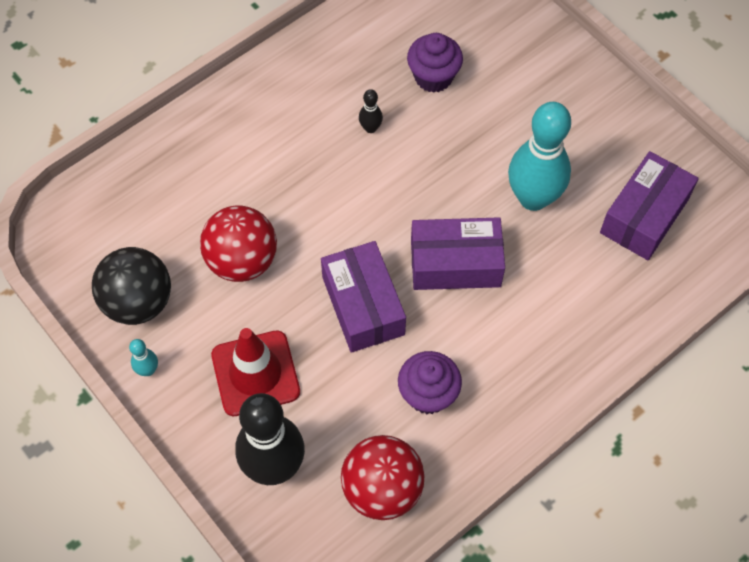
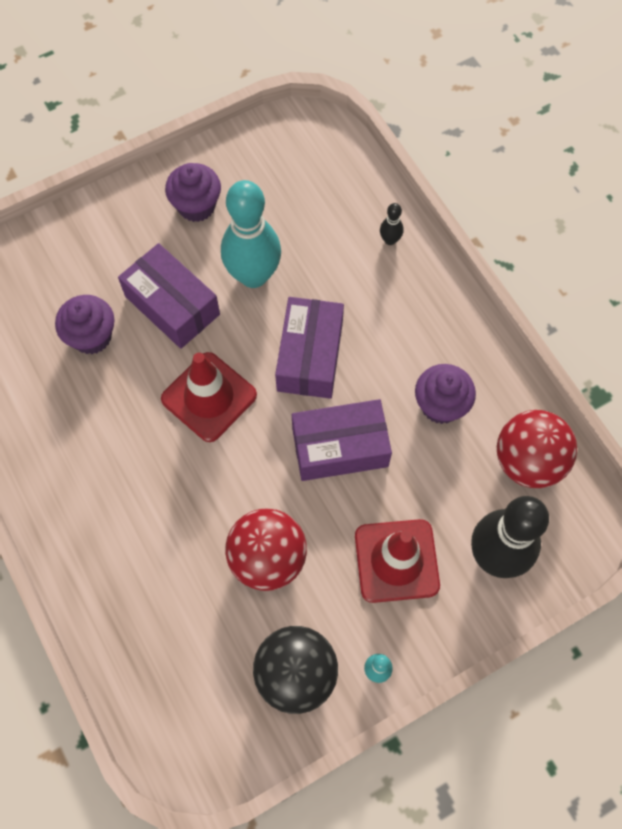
camera: 80 degrees left, 5 degrees up
(370, 128) = (138, 407): black bowling pin -> black bowling pin (390, 240)
(392, 183) = (209, 397): none -> red traffic cone
(598, 134) = (196, 206): none -> purple cupcake
(644, 216) = (292, 190): purple box -> purple box (172, 305)

